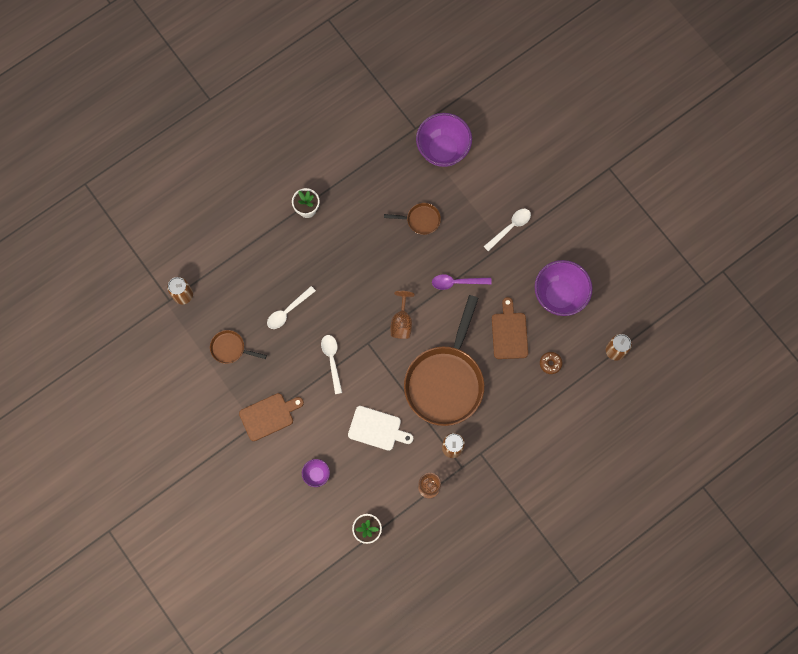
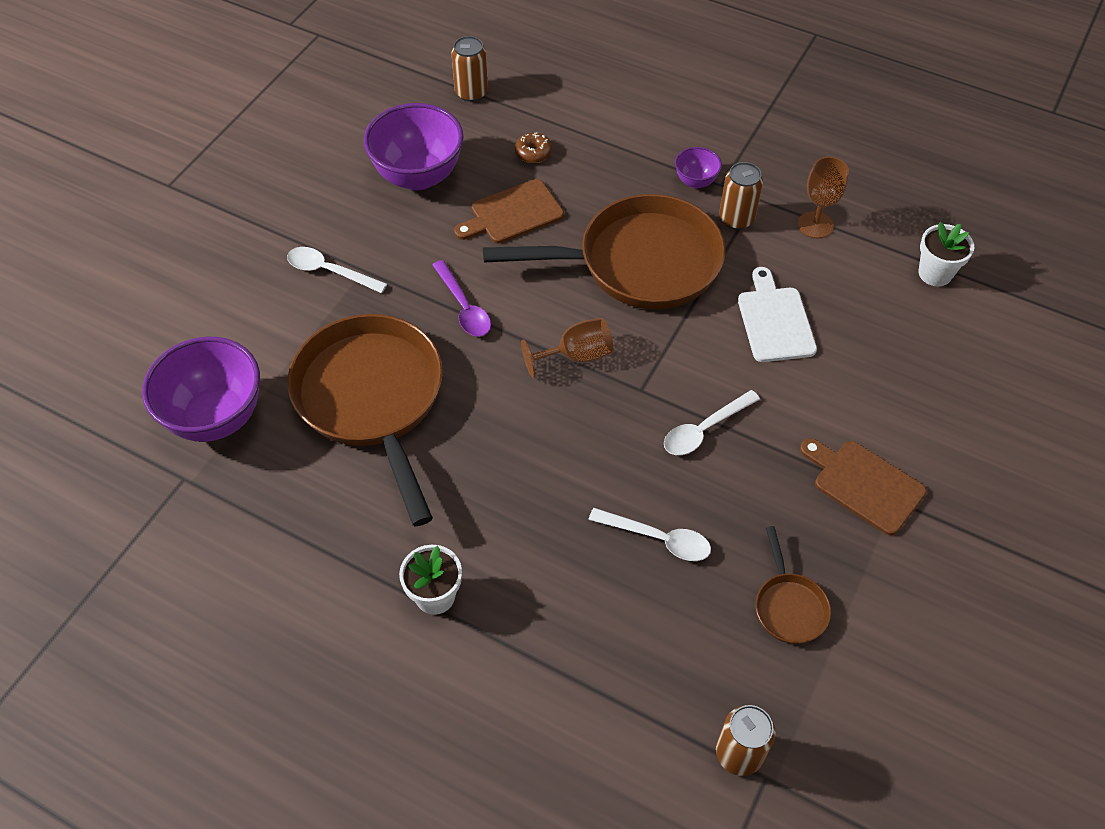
camera: 115 degrees left, 20 degrees down
(316, 474) = (906, 372): purple bowl -> purple bowl (695, 181)
(421, 220) = (372, 399): brown pan -> brown pan, size x2.31

